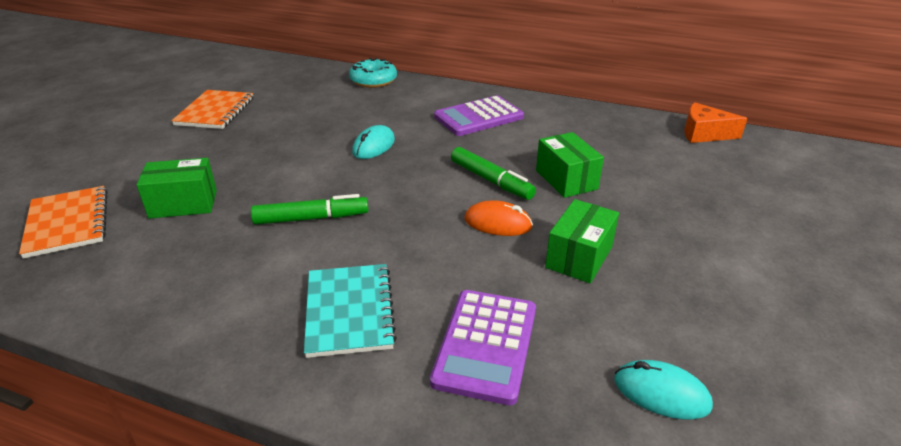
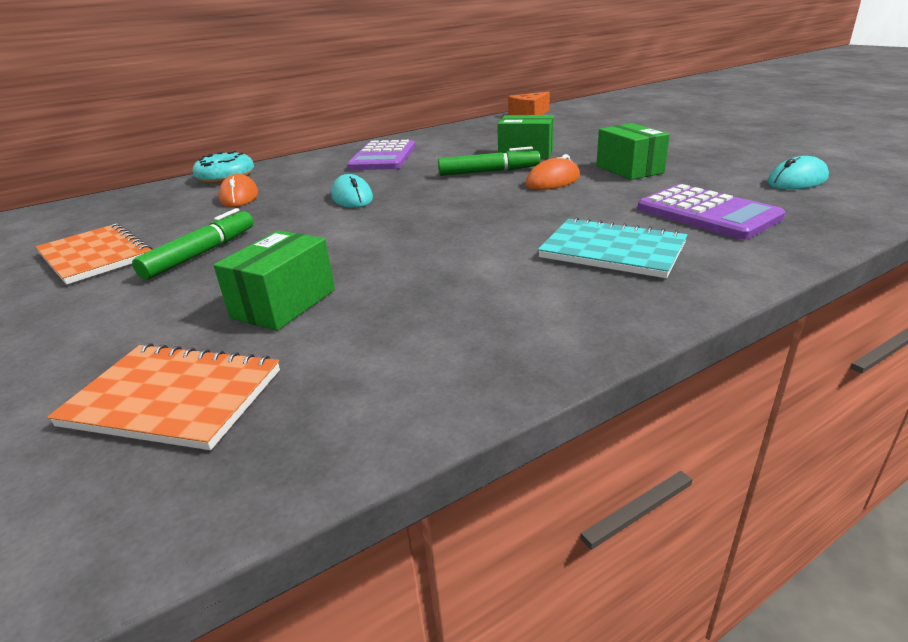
camera: 50 degrees left, 5 degrees down
(311, 218) = (435, 242): green marker -> green marker (201, 254)
(340, 104) = (239, 197): none -> orange mouse

